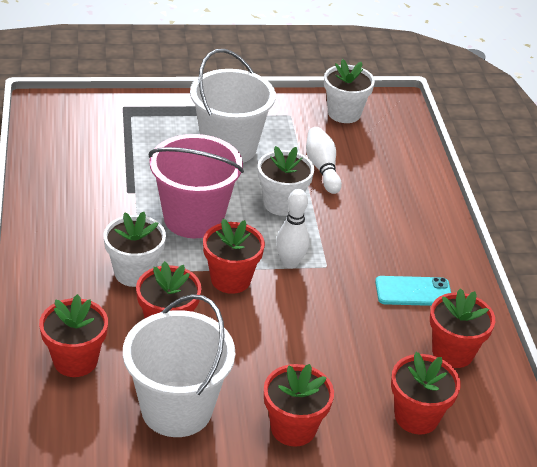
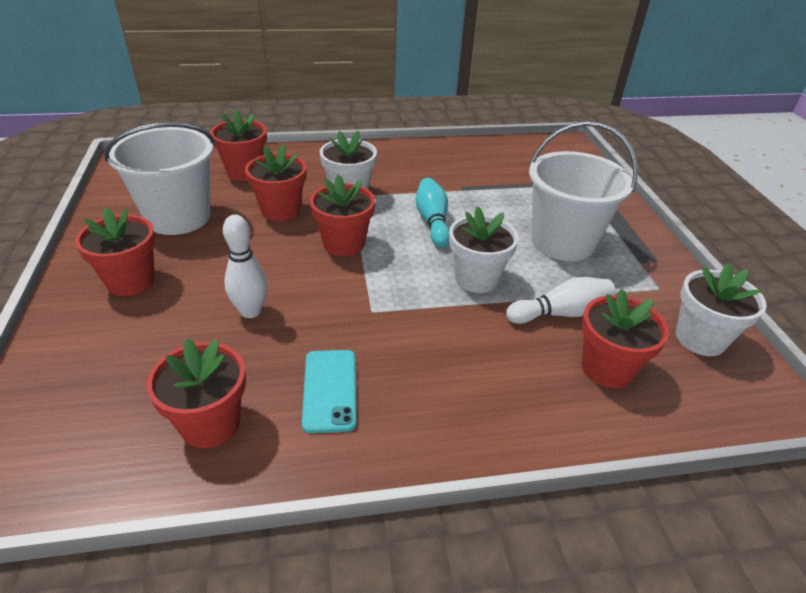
camera: 90 degrees right, 0 degrees up
(193, 218) = (432, 221): pink bucket -> turquoise bowling pin
(290, 263) = (374, 283): white bowling pin -> white bowling pin (250, 311)
(416, 416) = (111, 376): red flower pot -> red flower pot (607, 368)

